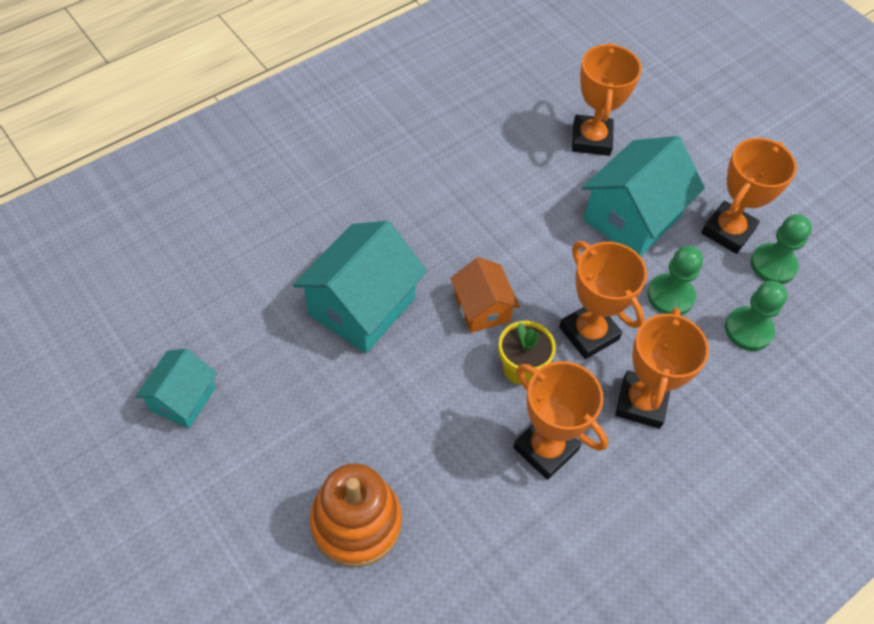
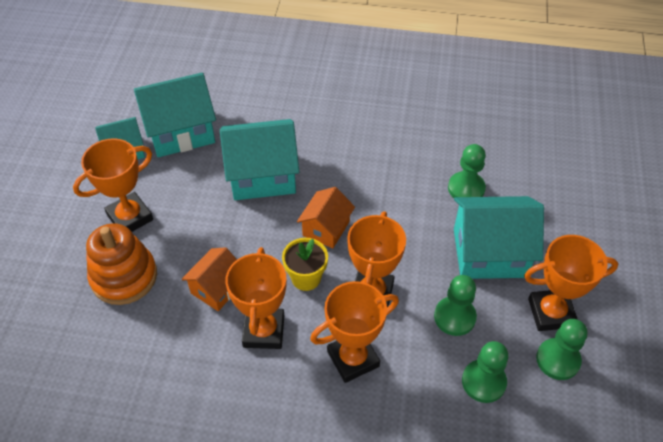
camera: 50 degrees right, 5 degrees down
(218, 329) = (180, 131): none -> turquoise house
(457, 450) = (217, 288): none -> orange house
(550, 174) = (466, 188): none -> green pawn
(591, 139) = (522, 188): orange trophy -> orange trophy (130, 217)

